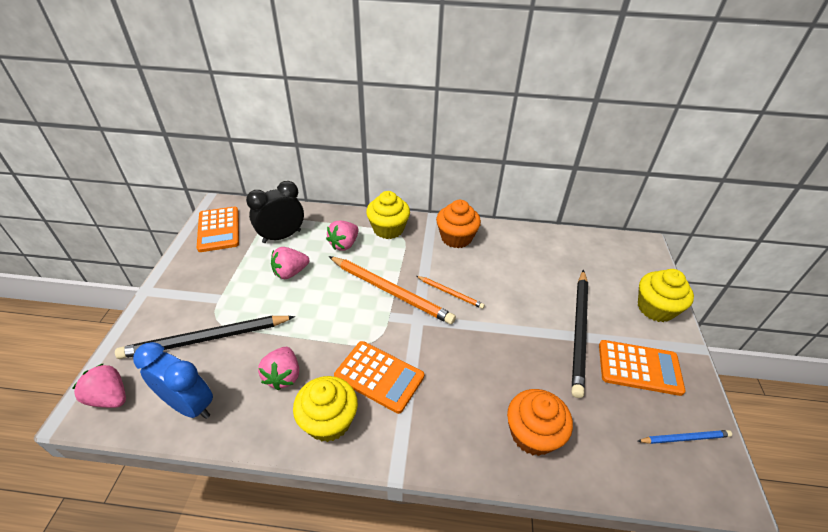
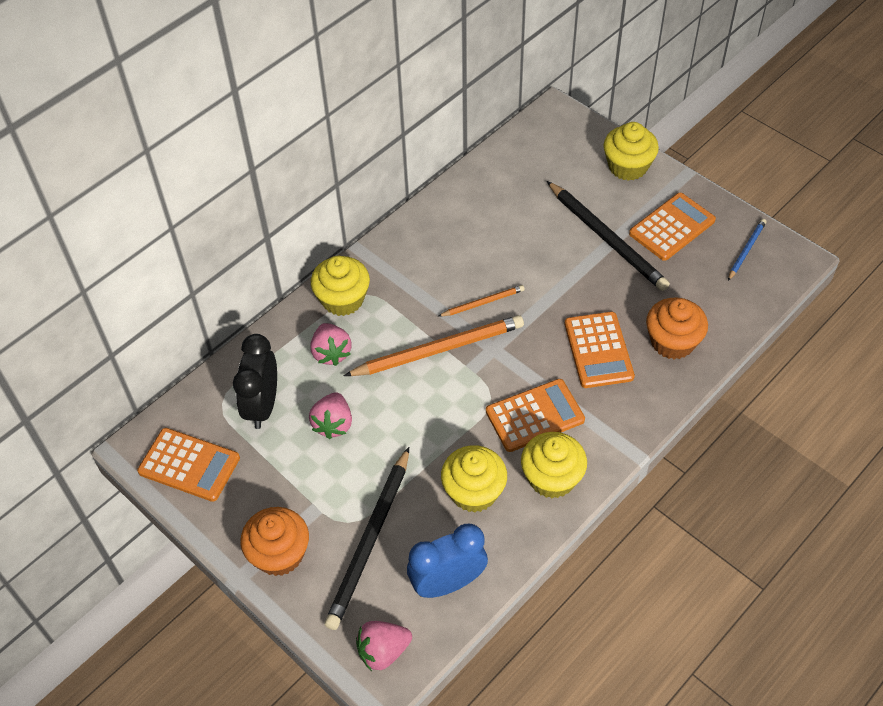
camera: 50 degrees left, 10 degrees up
(283, 376) = (474, 492): pink strawberry -> yellow cupcake
(456, 238) = (411, 249): orange cupcake -> orange cupcake (279, 554)
(474, 384) = (598, 350): none -> orange calculator

